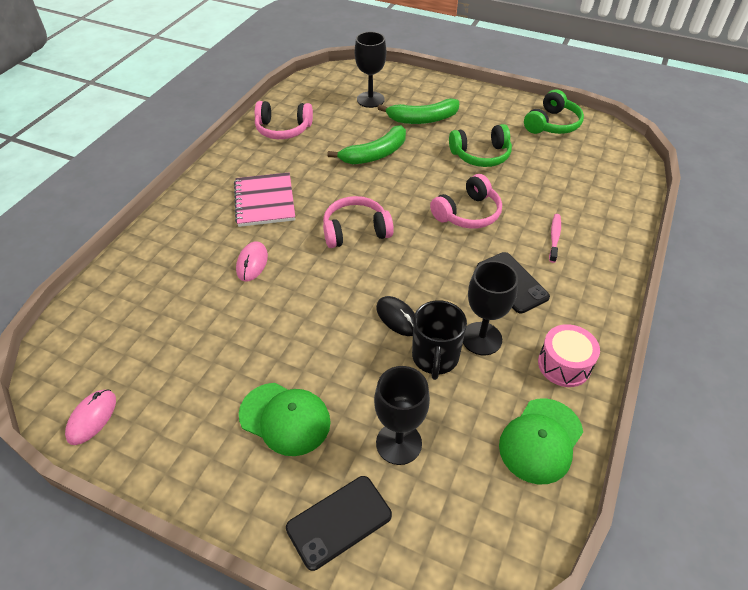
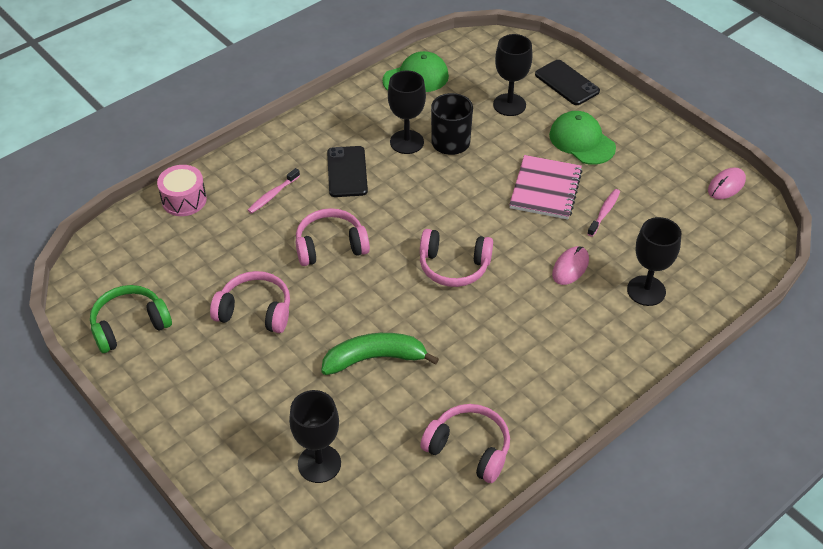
camera: 155 degrees left, 0 degrees up
(176, 265) = (646, 291): none -> black goblet
(233, 330) = (604, 212): none -> pink toothbrush
(265, 201) = (534, 336): pink notebook -> pink notebook (545, 189)
(339, 521) = (567, 83): black phone -> black phone turned 60 degrees clockwise
(397, 317) = (462, 177): black mouse -> none
(422, 119) = (277, 396): green banana -> none
(481, 155) = (255, 311): green headphones -> pink headphones
(564, 364) = (361, 108): pink drum -> pink drum (184, 200)

